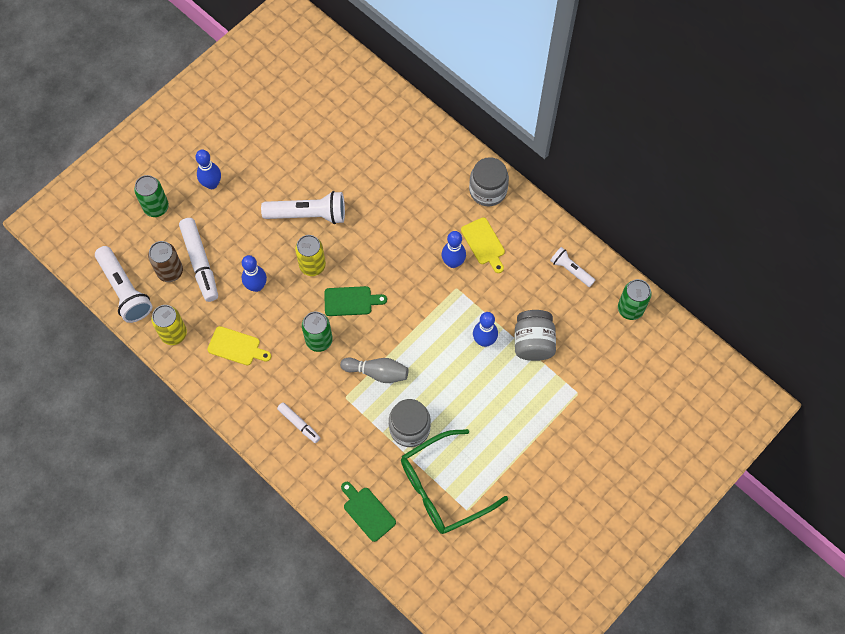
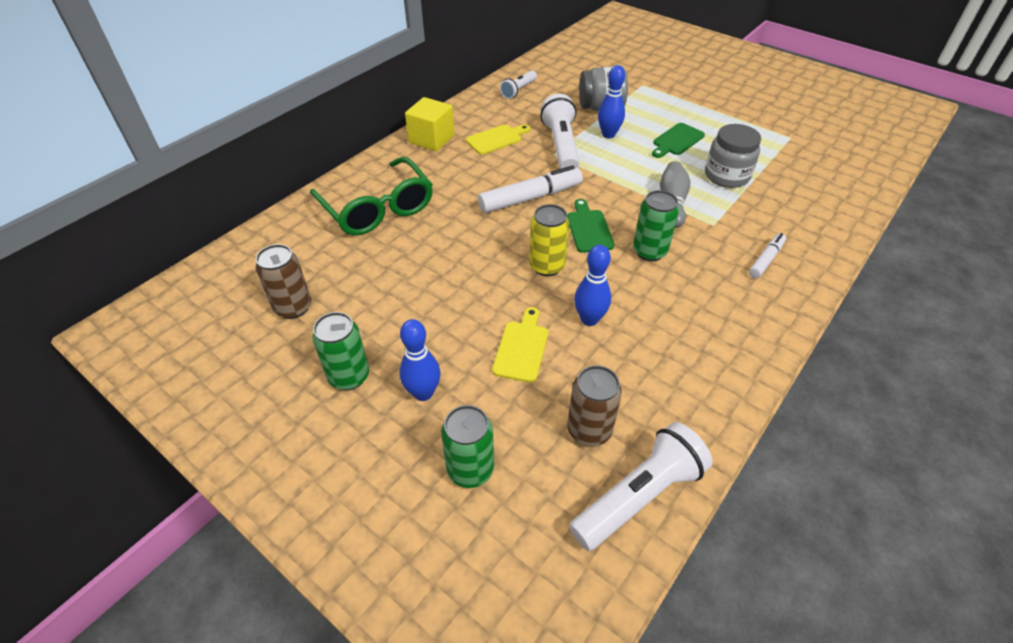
camera: 95 degrees left, 20 degrees down
(174, 334) = (694, 410): yellow can -> none
(200, 263) = (565, 391): white marker -> white marker (530, 198)
(236, 347) = (687, 331): yellow cutting board -> yellow cutting board (521, 348)
(293, 107) = (293, 307): none -> brown can
(308, 214) = (471, 276): white flashlight -> white flashlight (561, 146)
(367, 512) = (836, 199): green cutting board -> green cutting board (677, 140)
(443, 488) = (777, 152): green glasses -> green glasses (377, 208)
(453, 262) = (522, 157): blue bowling pin -> none
(488, 190) = (431, 139): grey jar -> yellow cube
(630, 309) = (552, 62): green can -> green can (349, 376)

